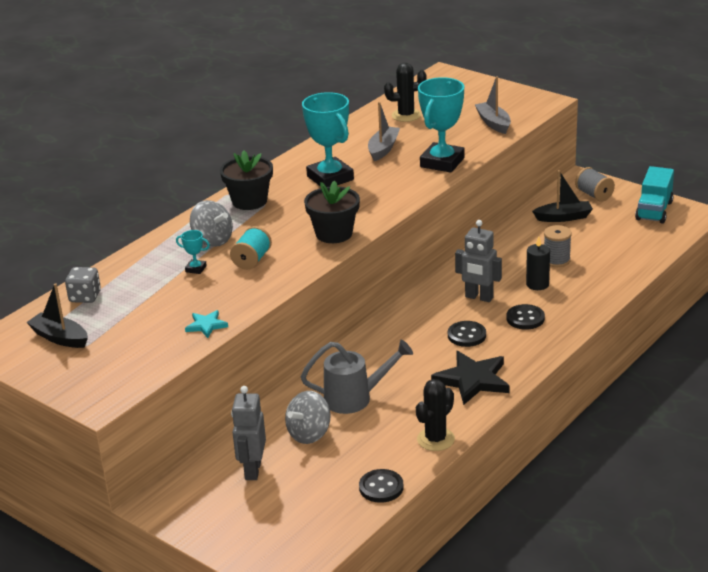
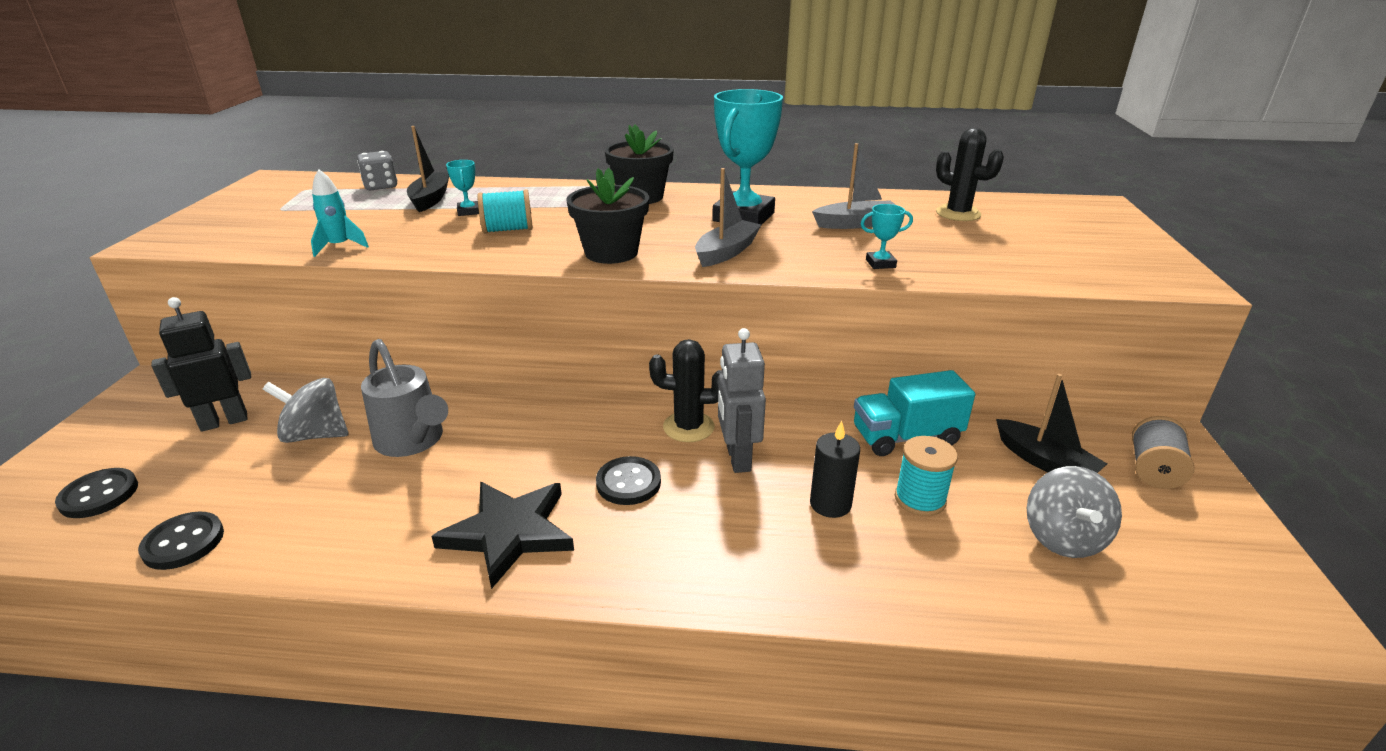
camera: 55 degrees right, 0 degrees up
(60, 338) = (292, 197): black boat -> black boat (430, 199)
(206, 325) = (340, 246): turquoise star -> turquoise rocket
(212, 240) = (537, 203): grey spinning top -> grey spinning top (1063, 538)
(252, 470) = (224, 421): grey robot -> black robot
(435, 439) = (326, 553): black cactus -> black cactus (688, 427)
(442, 162) = (880, 263): turquoise trophy -> turquoise trophy, size x0.43
(493, 123) = (1045, 266): grey boat -> grey boat (726, 252)
(525, 318) = (722, 526): black button -> black button (99, 495)
(556, 260) = (920, 499): grey spool -> turquoise spool
(654, 211) = (1224, 562): turquoise truck -> turquoise truck (906, 437)

